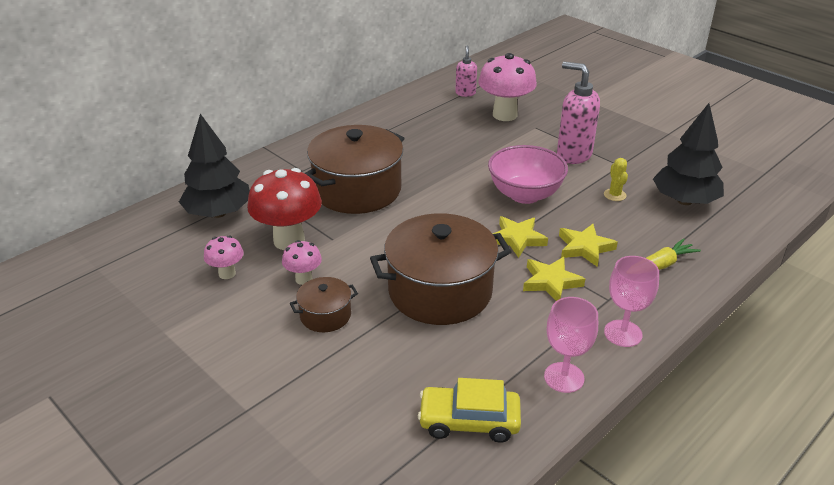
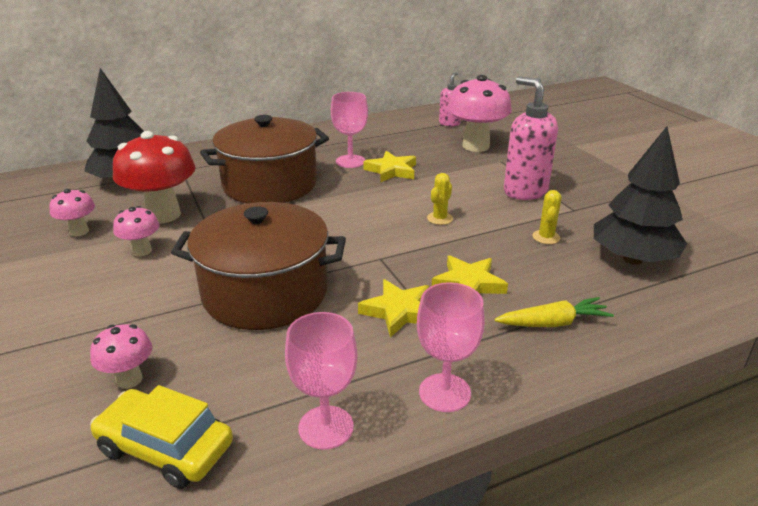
camera: 20 degrees right, 5 degrees down
(325, 315) = (127, 289): brown pot -> none
(398, 383) = (129, 379): none -> pink mushroom
(409, 151) = (350, 161): none -> pink goblet
(517, 239) = (396, 259): yellow star -> yellow star (391, 171)
(525, 194) = (439, 218): pink bowl -> yellow cactus

